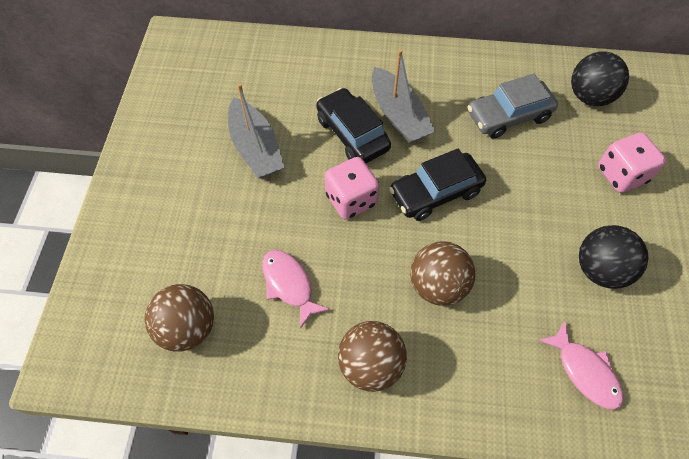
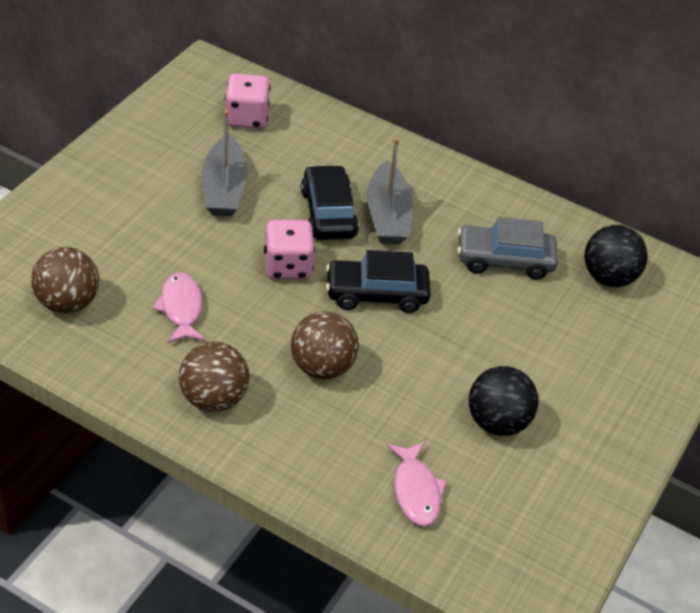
camera: 20 degrees right, 15 degrees down
(621, 175) = (587, 356): pink dice -> pink dice (247, 118)

